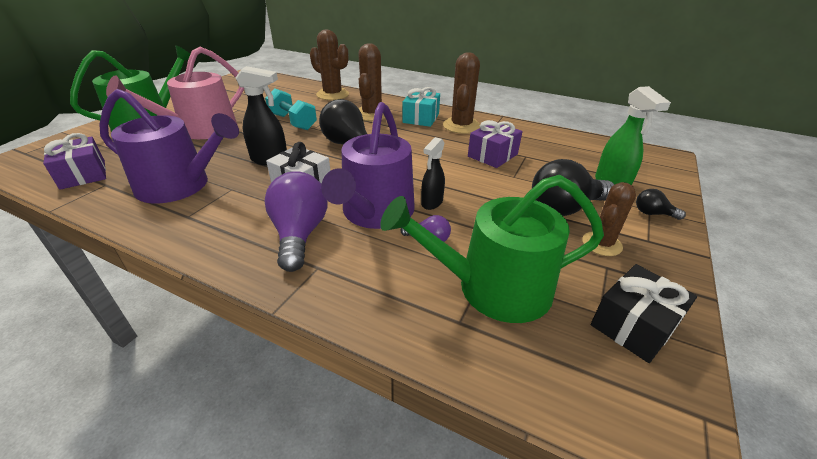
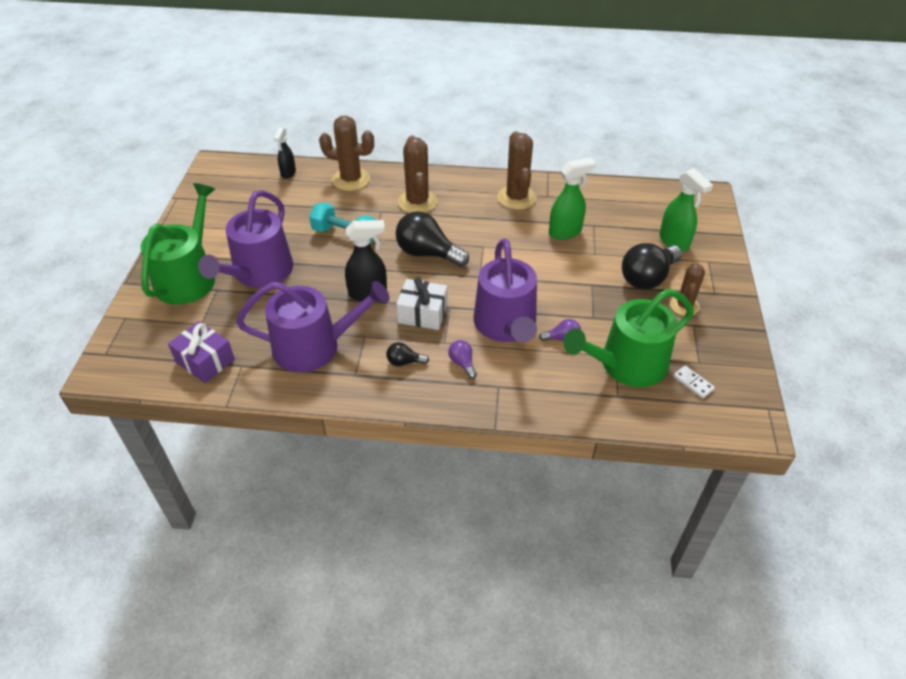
camera: 20 degrees left, 10 degrees up
(201, 130) = (259, 273): pink watering can -> purple watering can
(299, 234) = (462, 363): purple light bulb -> purple light bulb, size x0.47
(421, 118) = (471, 196): turquoise gift -> none
(432, 203) = (544, 302): black spray bottle -> black spray bottle (288, 173)
(492, 155) = (565, 232): purple gift -> green spray bottle
(580, 338) = (693, 383): none -> white domino
(633, 325) = (721, 364): black gift -> none
(652, 213) = (712, 265): black light bulb -> black light bulb (404, 362)

